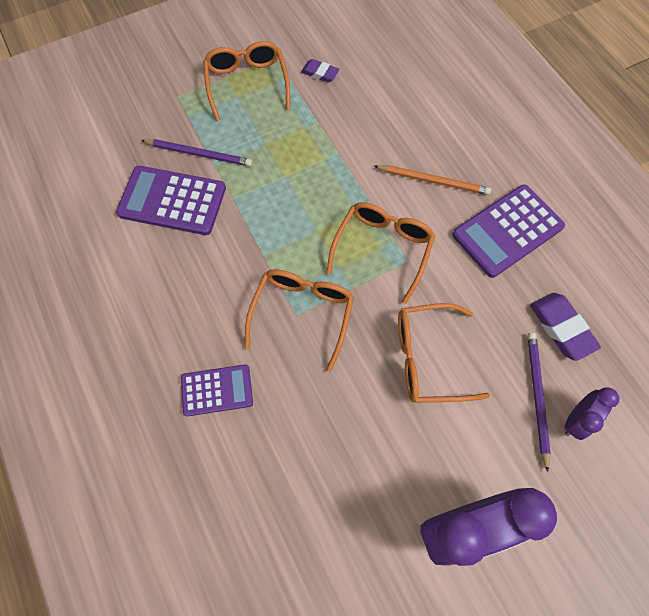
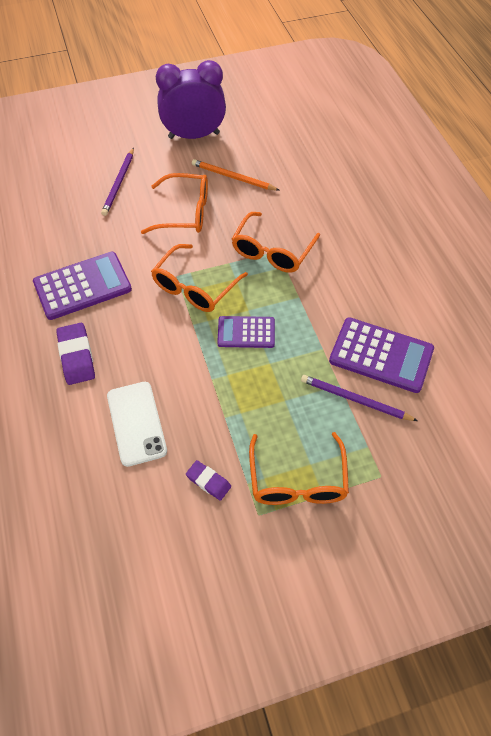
camera: 170 degrees left, 10 degrees down
(217, 390) = (342, 215): purple calculator -> purple calculator (246, 332)
(394, 106) = (136, 423): none -> white phone
(433, 181) = (128, 337): orange pencil -> orange pencil (233, 177)
(561, 328) = (79, 217): purple eraser -> purple eraser (76, 356)
(576, 420) = (100, 170): purple clock -> none

